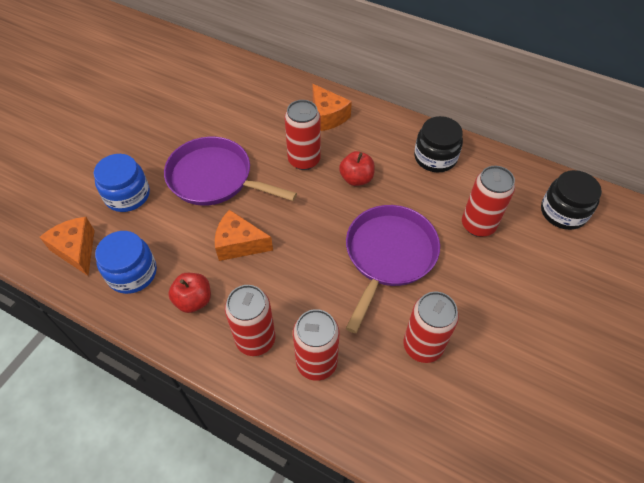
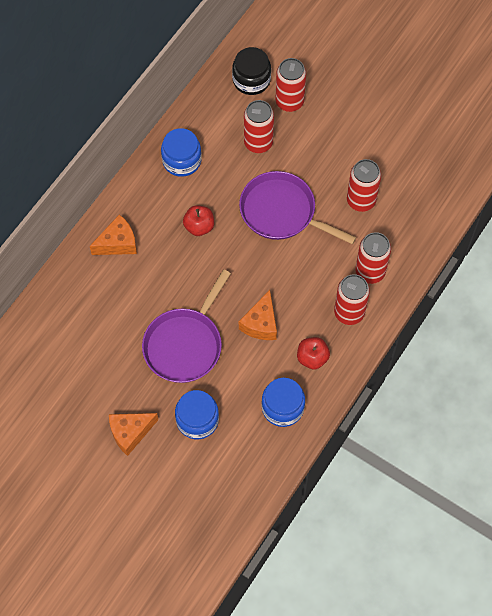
camera: 85 degrees left, 10 degrees up
(76, 250) = (255, 456): orange cheese -> orange cheese (130, 433)
(304, 160) = (172, 267): red can -> red can (289, 102)
(435, 157) = (182, 160): black jar -> blue jar

